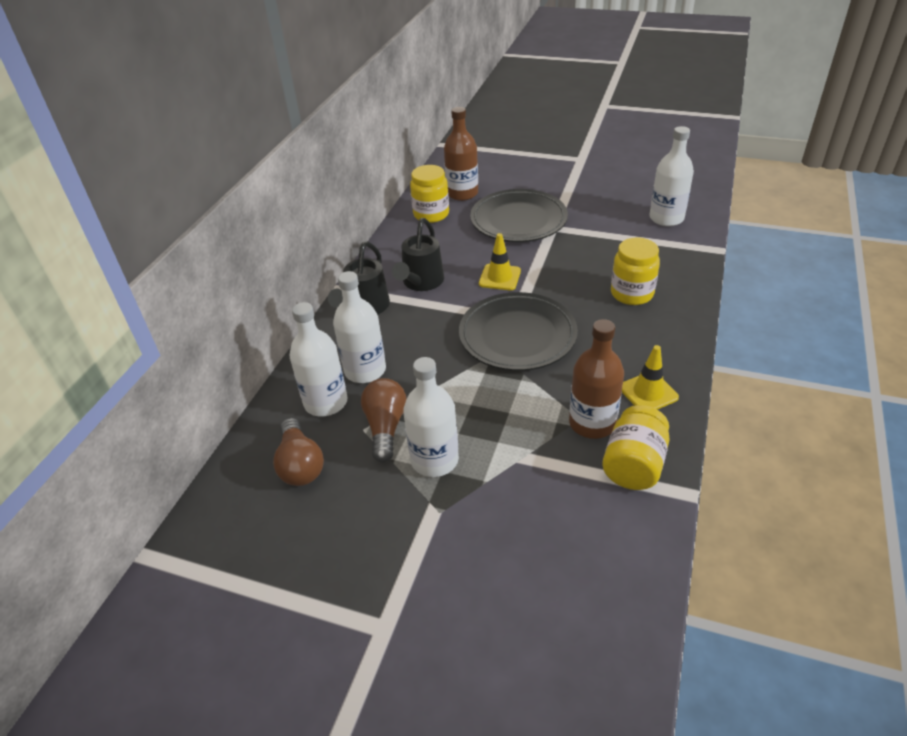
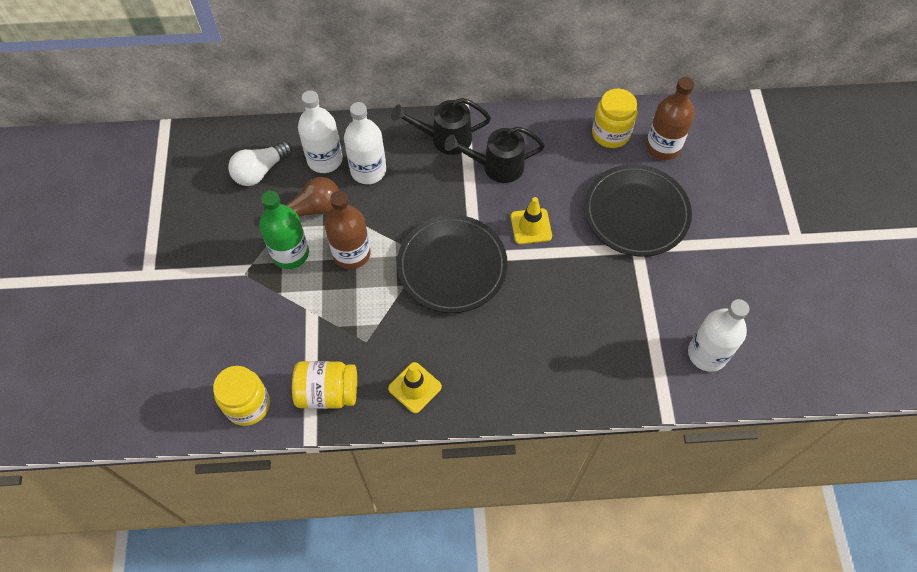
camera: 65 degrees right, 20 degrees up
(300, 464) = (260, 171): brown light bulb -> white light bulb
(434, 460) = (290, 253): white bottle -> green bottle
(592, 423) = (363, 352): brown bottle -> brown bottle (351, 254)
(631, 293) = (552, 346): yellow jar -> yellow jar (248, 405)

